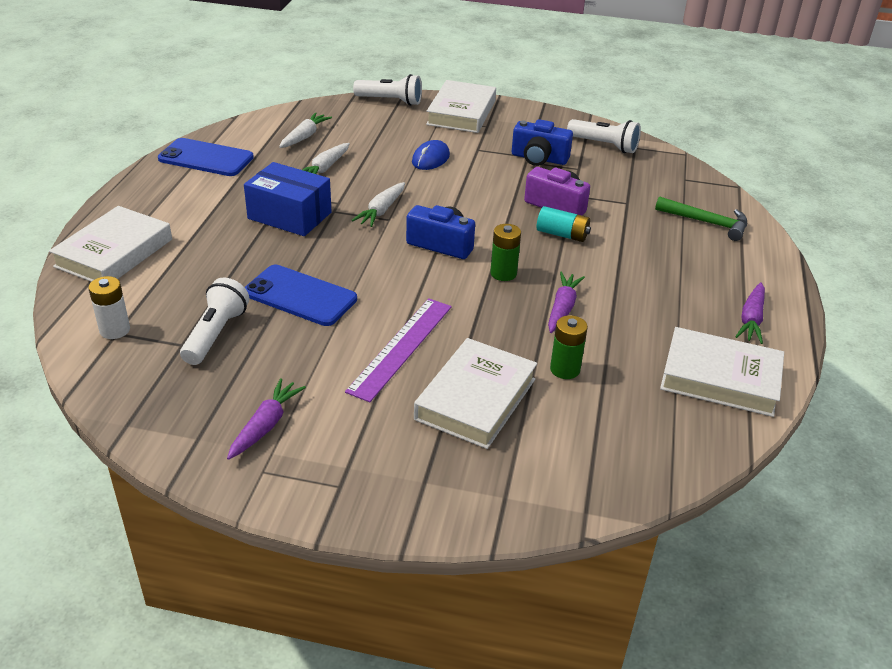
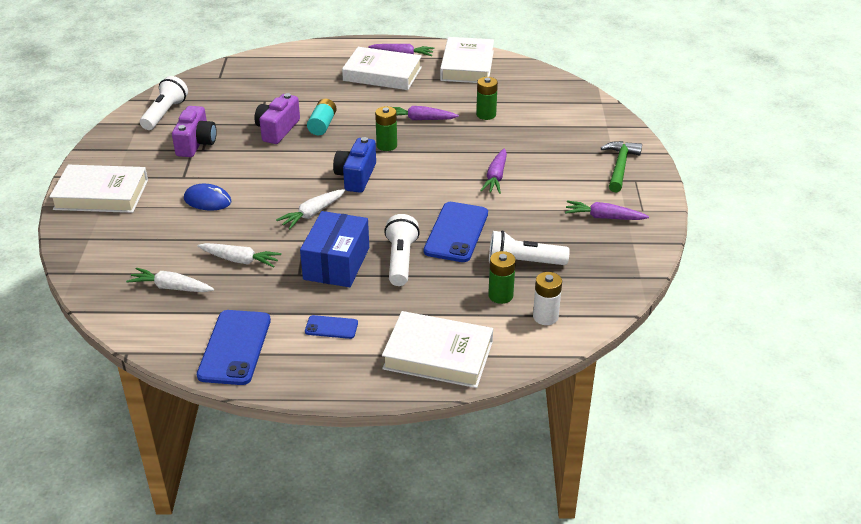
camera: 100 degrees left, 0 degrees up
(171, 306) = (500, 295): none -> green battery
(197, 203) = (331, 327): none -> blue phone
(381, 211) = (312, 214): white carrot -> white carrot turned 120 degrees clockwise
(390, 101) = (74, 244): white flashlight -> white flashlight (400, 260)
(401, 347) = (496, 177): purple ruler -> purple carrot
(475, 399) = (532, 143): white book -> white book (382, 74)
(539, 158) = (196, 143): blue camera -> purple camera
(706, 223) = (286, 69): green hammer -> green hammer (620, 166)

